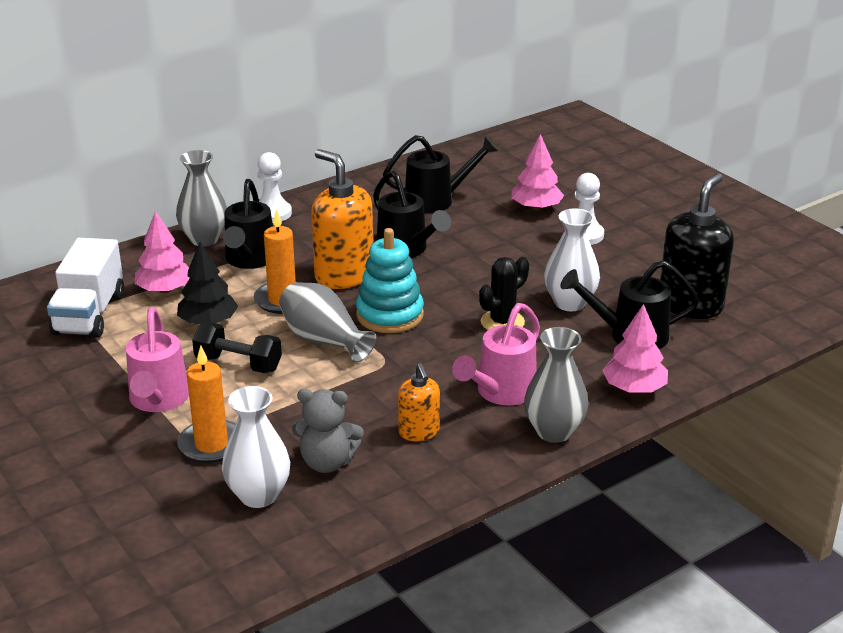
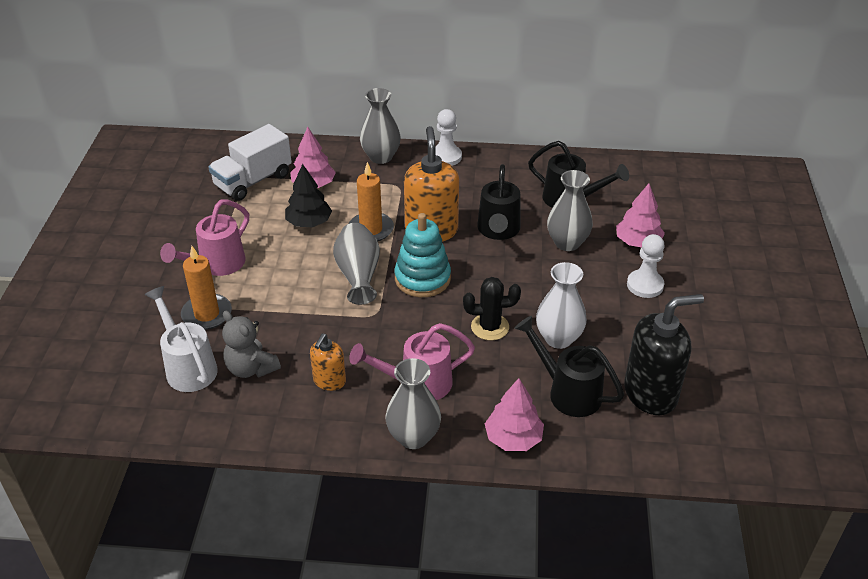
camera: 40 degrees right, 10 degrees up
(238, 364) = (289, 264): black dumbbell -> none
(249, 260) = (388, 187): black watering can -> none
(258, 495) = (188, 367): white vase -> white watering can
(479, 233) = (567, 243): none -> grey vase

